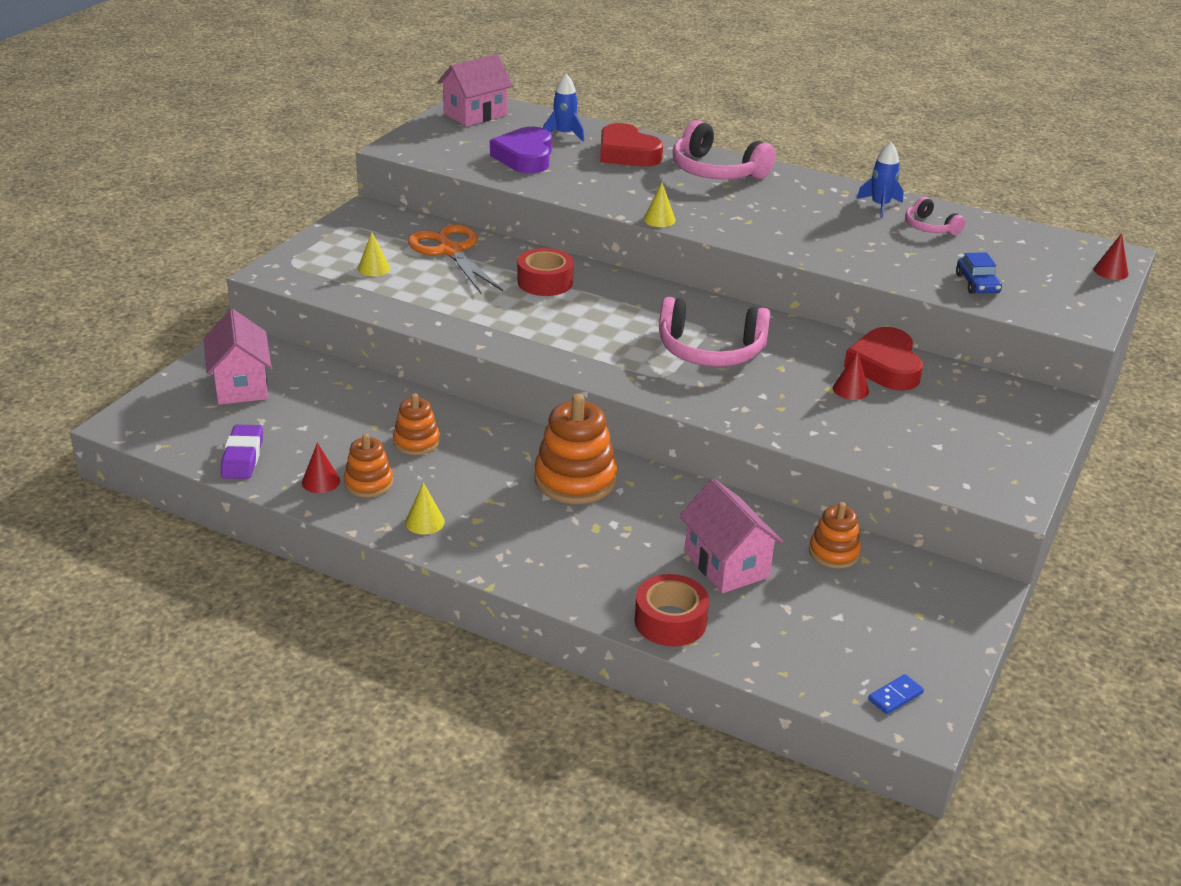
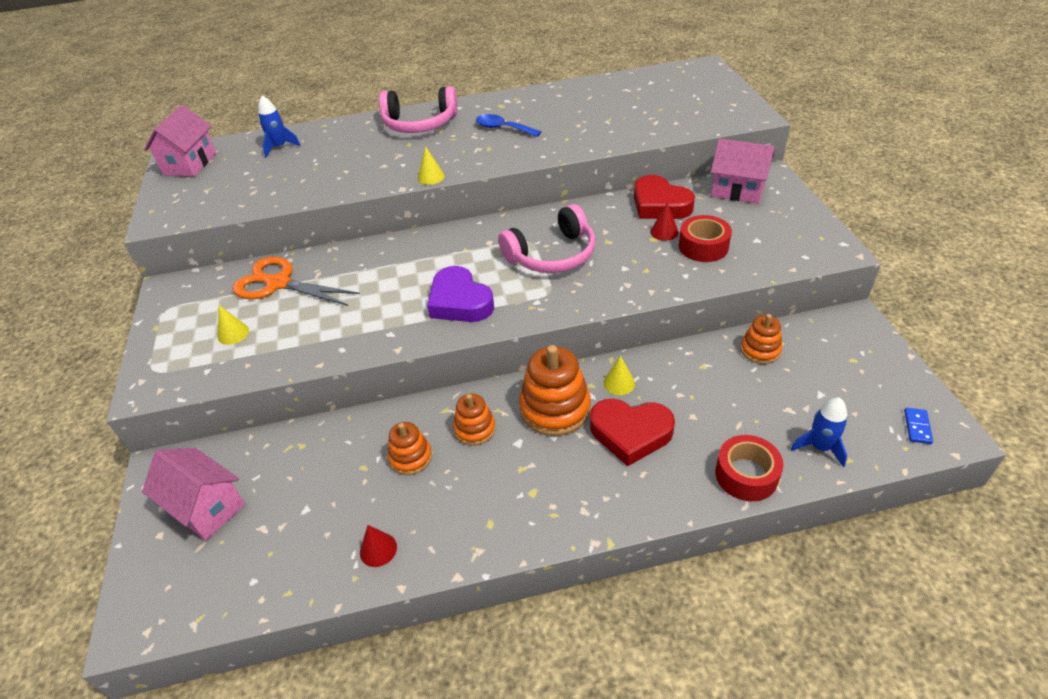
camera: 35 degrees left, 10 degrees up
(243, 457) = (285, 576): purple eraser -> none
(368, 483) = (417, 521): orange stacking toy -> orange stacking toy (475, 429)
(424, 522) = (499, 523): yellow cone -> yellow cone (619, 383)
(525, 157) = (272, 178): purple heart -> purple heart (460, 302)
(545, 282) = (380, 268): red tape -> red tape (703, 246)
(627, 153) = (343, 140): red heart -> red heart (630, 433)
(726, 564) = (720, 404): pink house -> pink house (737, 190)
(789, 211) = (503, 128): none -> blue spoon
(880, 206) = (548, 98): blue rocket -> blue rocket (820, 447)
(930, 227) = (594, 98): pink headphones -> none
(977, 284) = (669, 120): blue car -> none
(1110, 271) = (718, 77): red cone -> none

